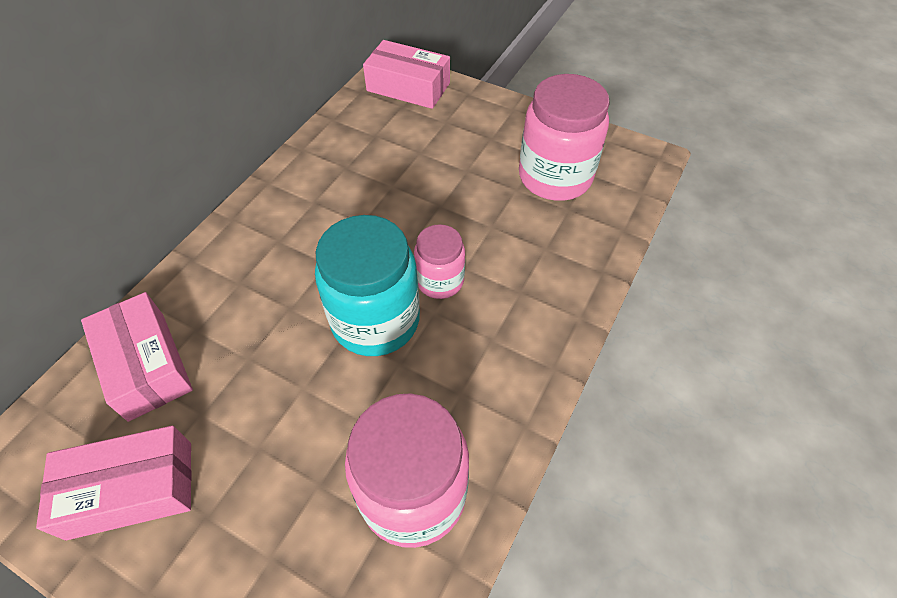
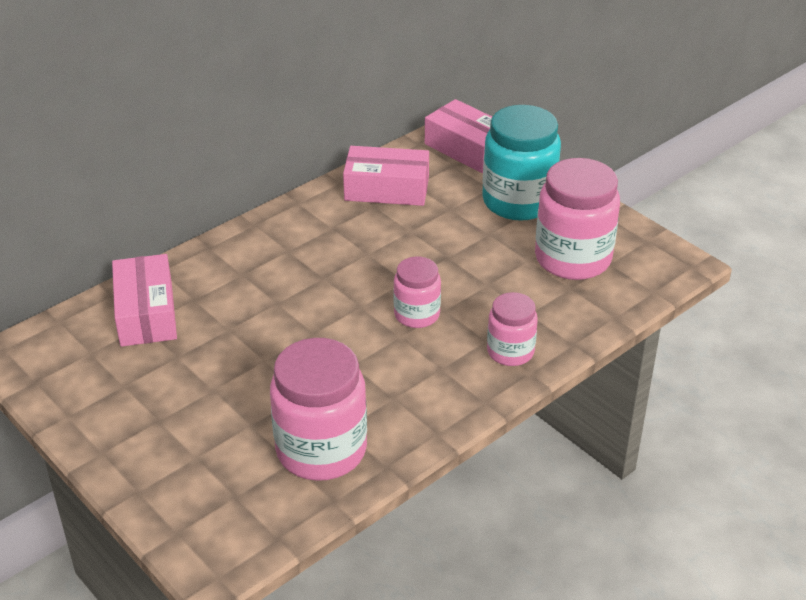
camera: 20 degrees right, 15 degrees down
(131, 489) = (109, 389): pink box -> pink box (386, 189)
(375, 320) = (345, 329): turquoise jar -> turquoise jar (518, 201)
(549, 298) = (510, 352): none -> pink jar

